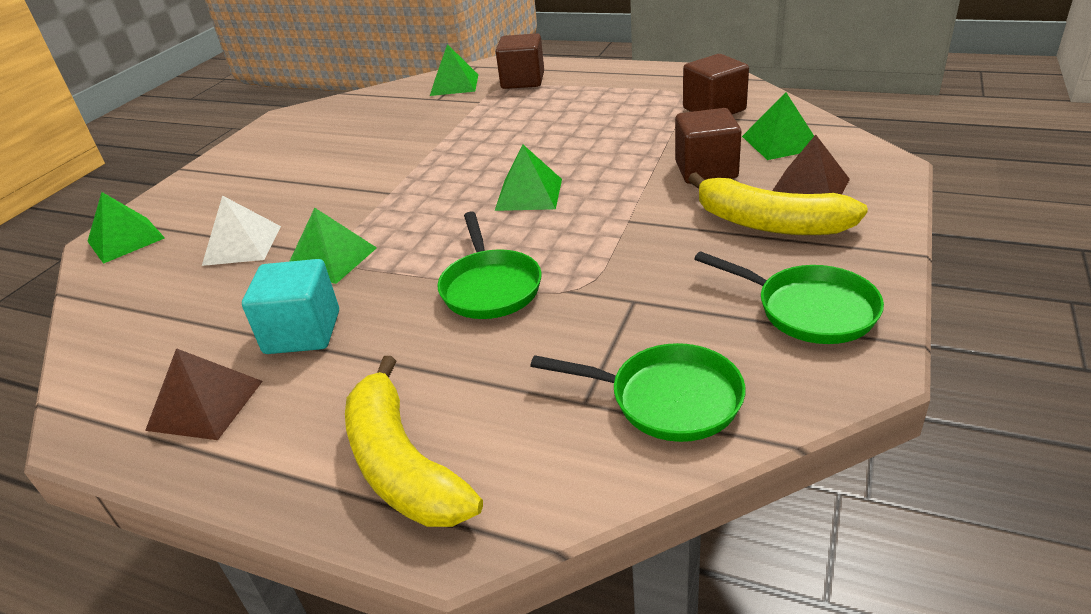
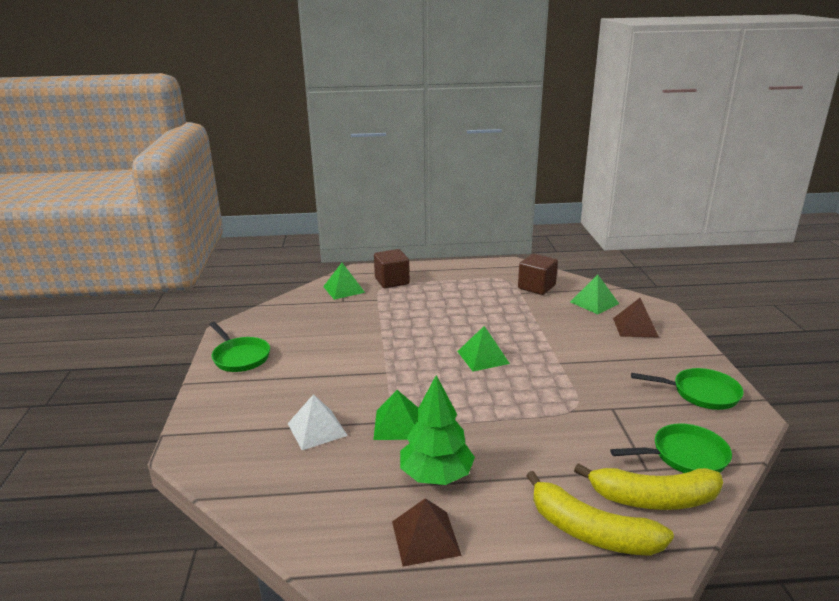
camera: 30 degrees left, 10 degrees down
(126, 239) = (208, 446): green pyramid -> none
(302, 332) = (436, 475): turquoise cube -> green tree
(490, 287) = (524, 419): green pan -> green pan (240, 357)
(706, 170) = (571, 325): brown cube -> none
(769, 223) = (636, 351): yellow banana -> yellow banana (653, 499)

